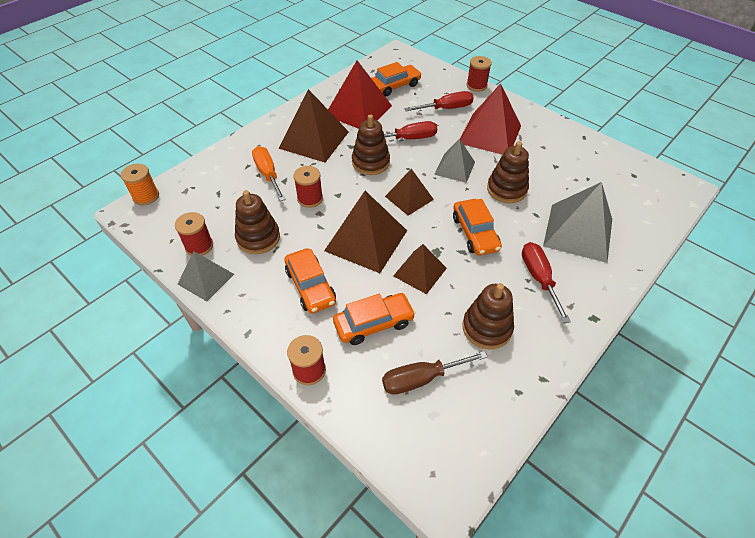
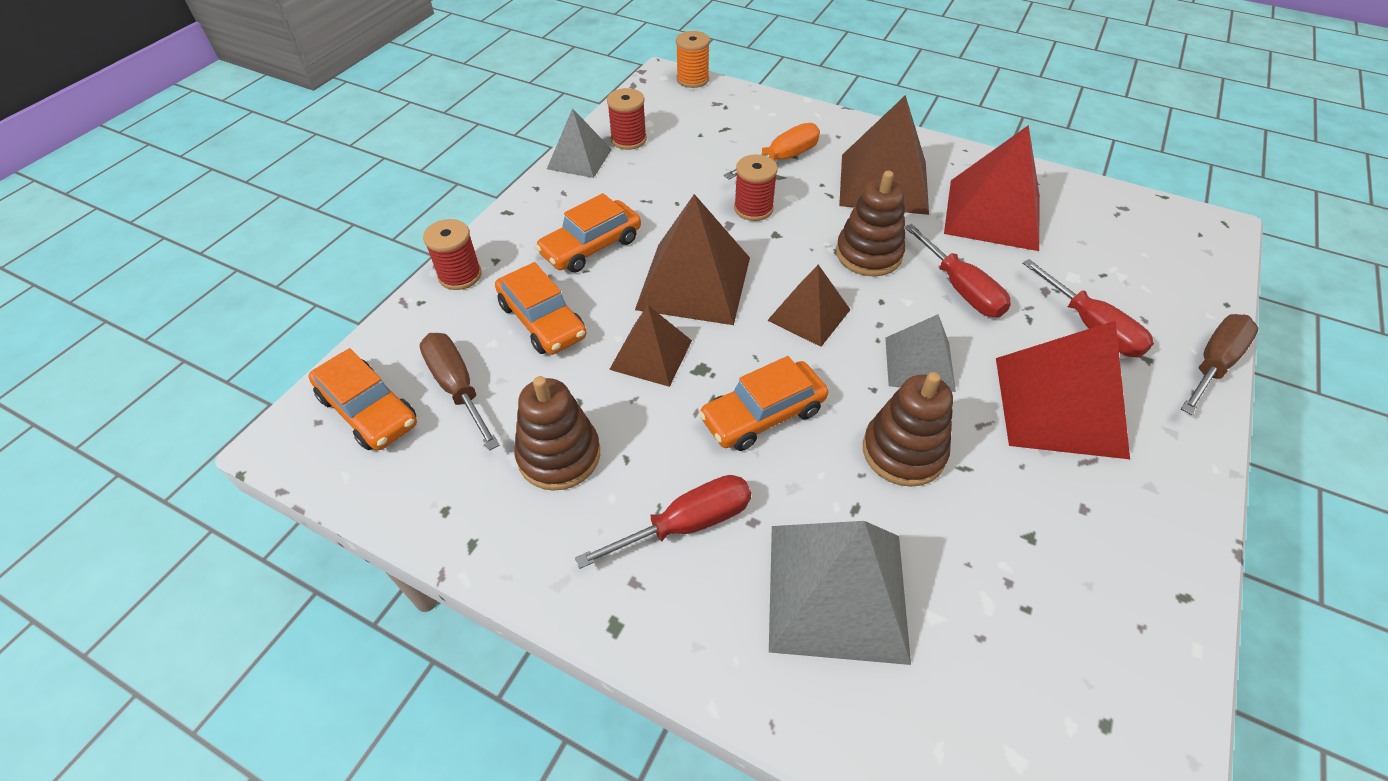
camera: 75 degrees right, 0 degrees up
(258, 238) = (659, 181): brown stacking toy -> none
(395, 86) = (1101, 244): orange car -> orange car (368, 410)
(476, 86) = (1213, 364): red spool -> brown screwdriver

